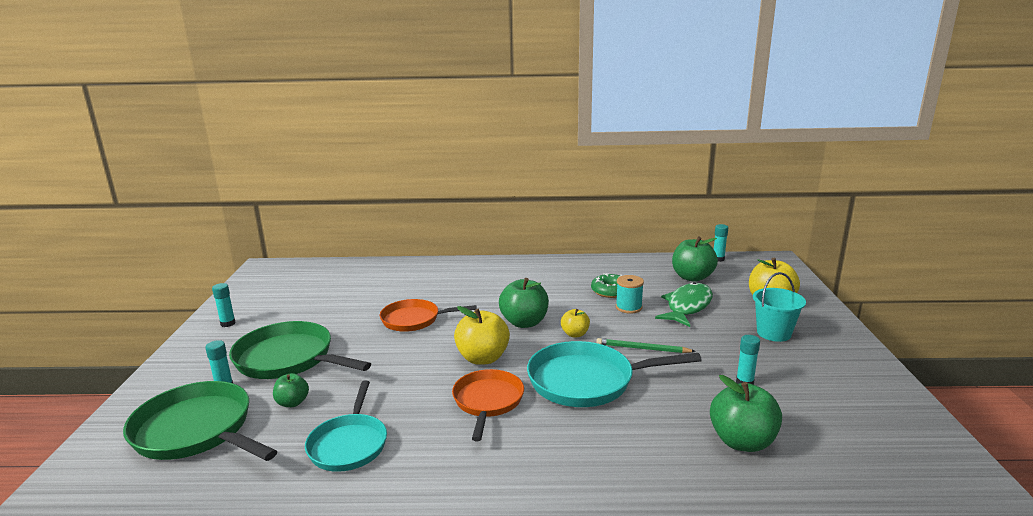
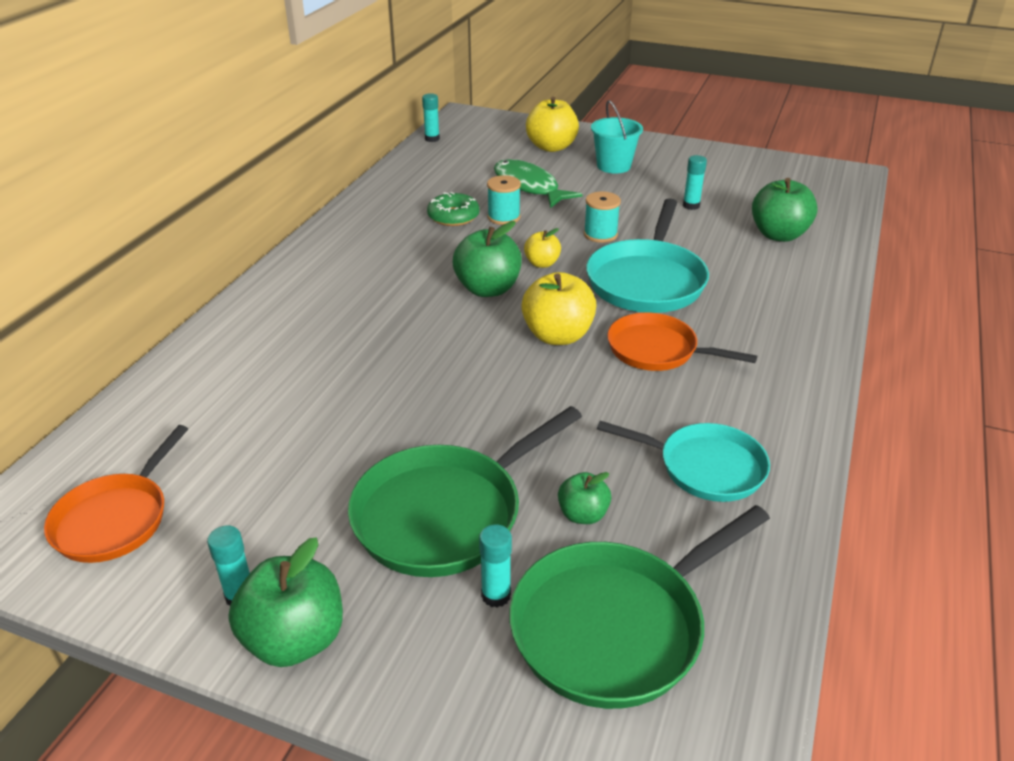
camera: 70 degrees left, 15 degrees up
(414, 320) = (409, 373): orange pan -> orange pan (115, 519)
(642, 349) = (600, 234): green pencil -> turquoise spool
(692, 277) = (463, 164): green apple -> green apple (295, 639)

